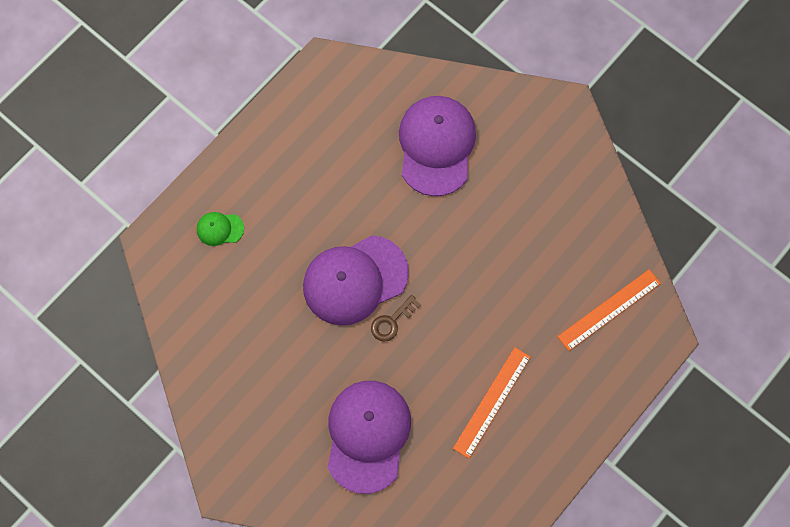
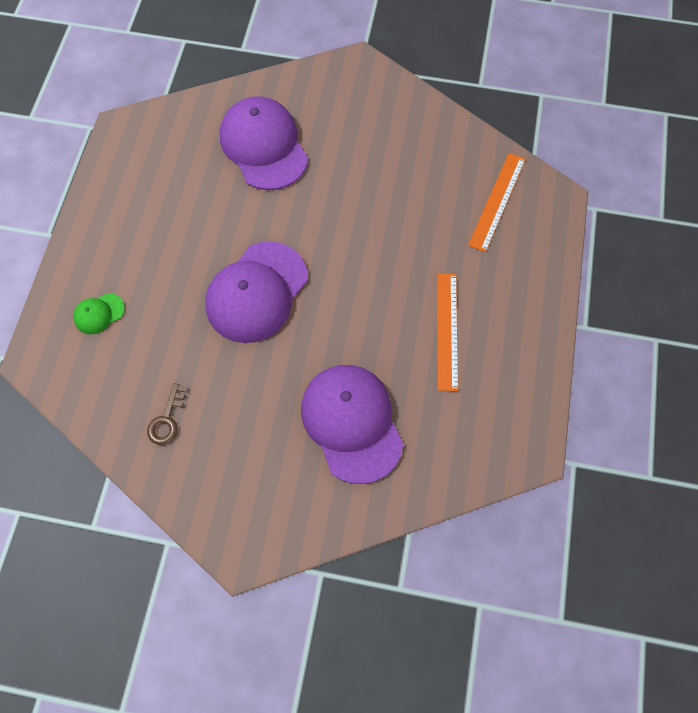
camera: 30 degrees left, 5 degrees down
(392, 321) = (313, 309): brown key -> brown key (167, 419)

